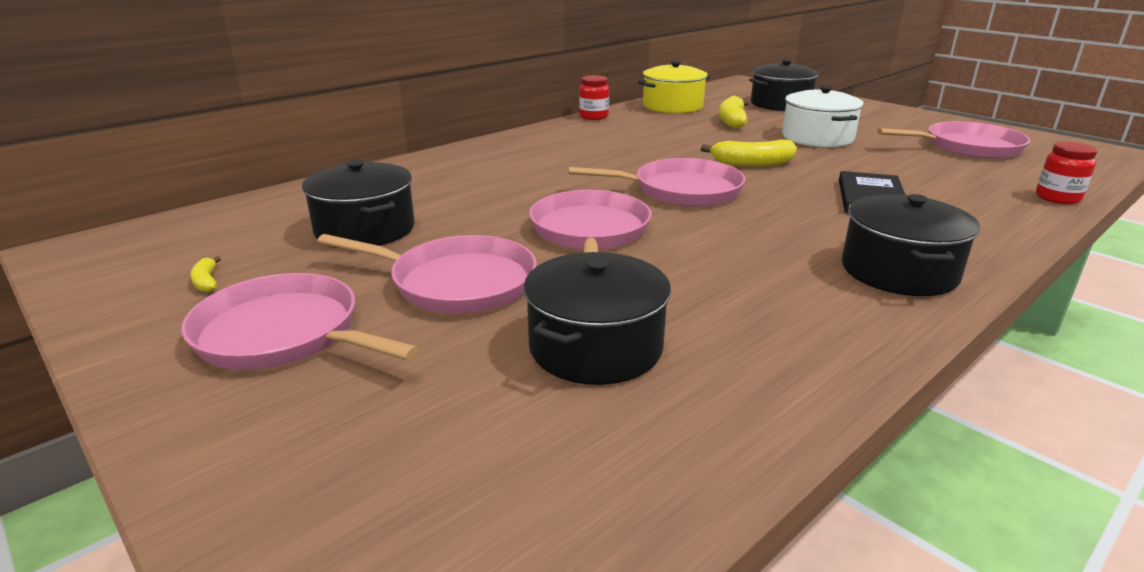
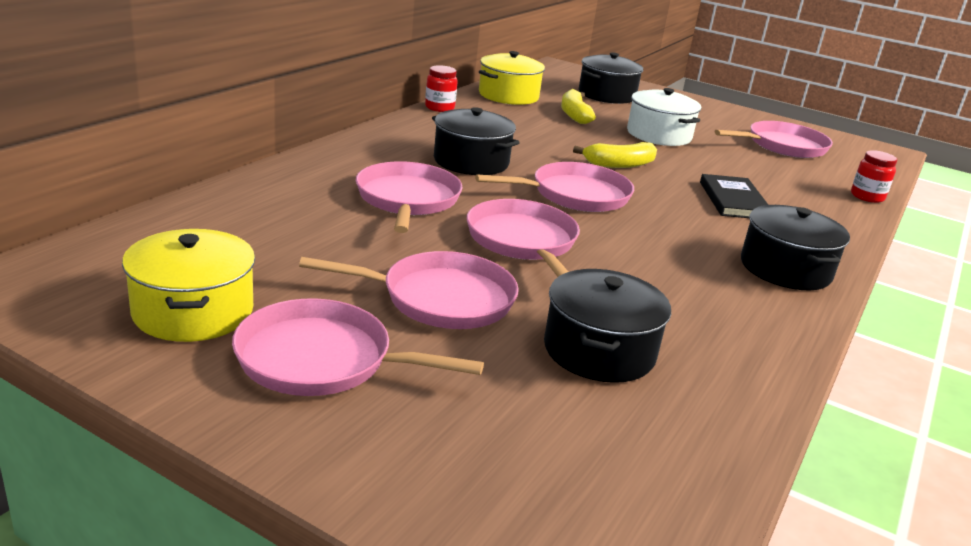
camera: 20 degrees left, 0 degrees up
(206, 282) = (193, 311): yellow banana -> yellow pot
(365, 229) = (307, 246): black pot -> black pot (471, 161)
(498, 192) = (407, 199): none -> pink pan

